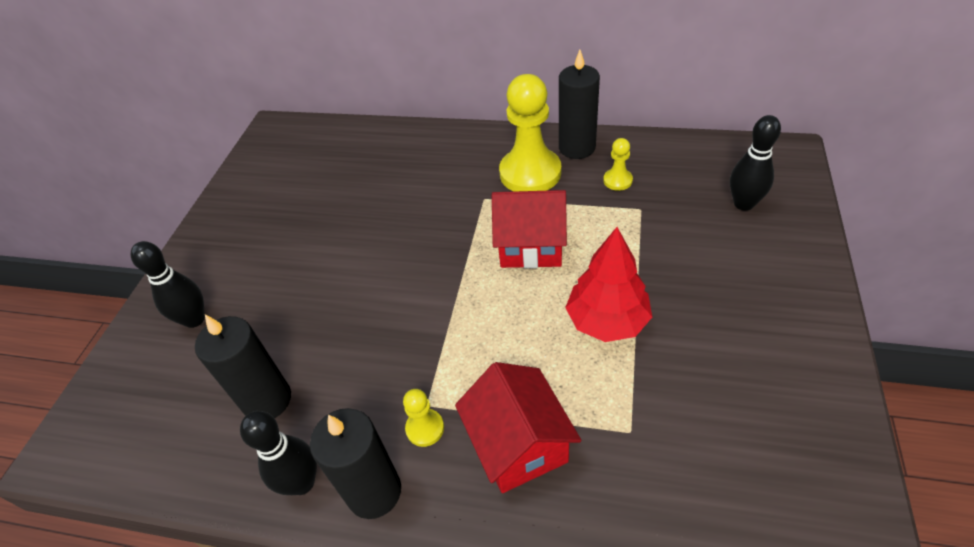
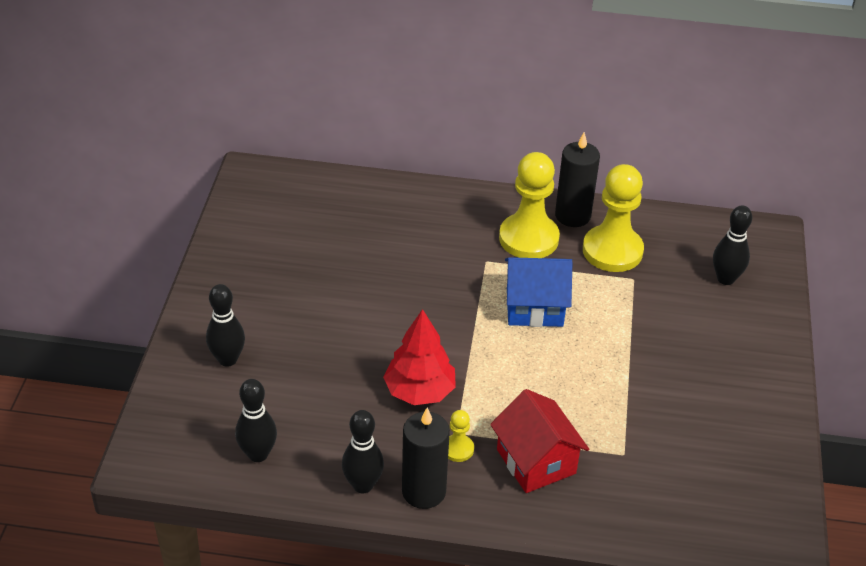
camera: 10 degrees left, 5 degrees down
(191, 440) = (258, 454): none -> black bowling pin
(267, 400) = (317, 426): black candle -> none
(531, 246) = (534, 307): red house -> blue house
(607, 321) = (604, 373): red tree -> red tree (420, 391)
(617, 180) = (612, 251): yellow pawn -> yellow pawn, size x2.21

